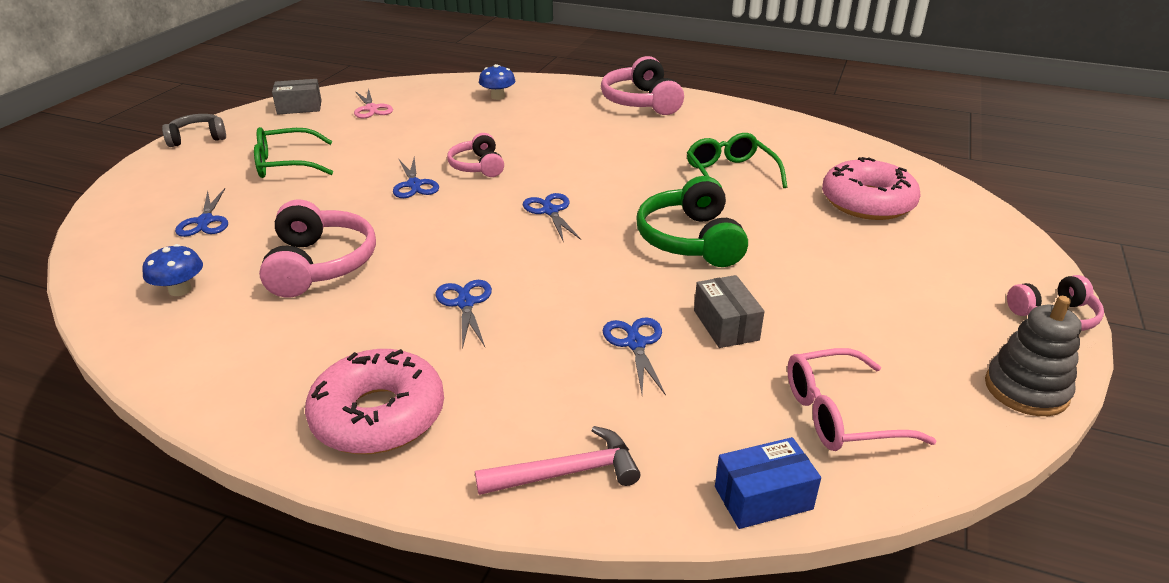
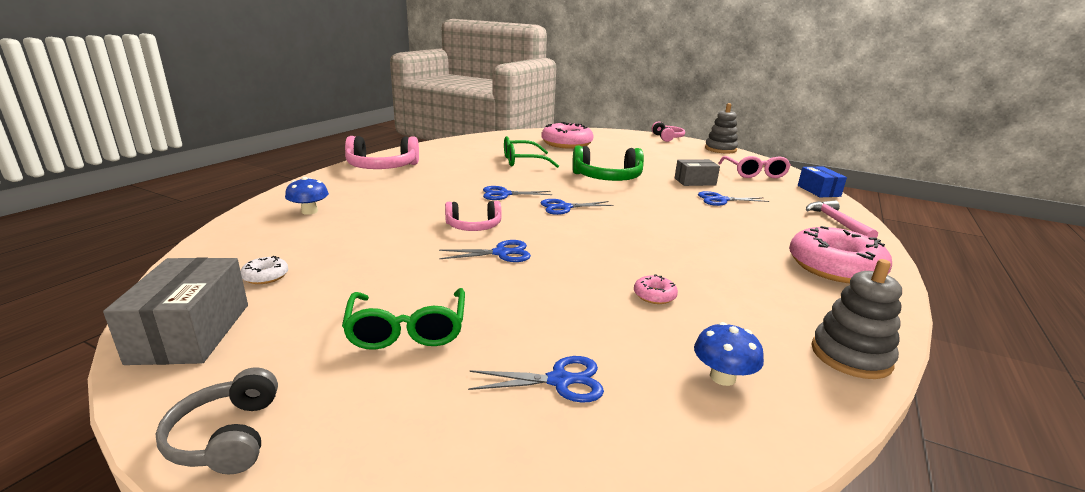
camera: 85 degrees left, 10 degrees down
(180, 371) = (850, 356): none -> grey stacking toy
(299, 107) = (191, 332): grey box -> grey box, size x1.51
(319, 264) = (654, 295): pink headphones -> pink donut
(371, 109) = (265, 276): pink scissors -> white donut
(465, 303) = (697, 239): blue scissors -> blue scissors (504, 194)

